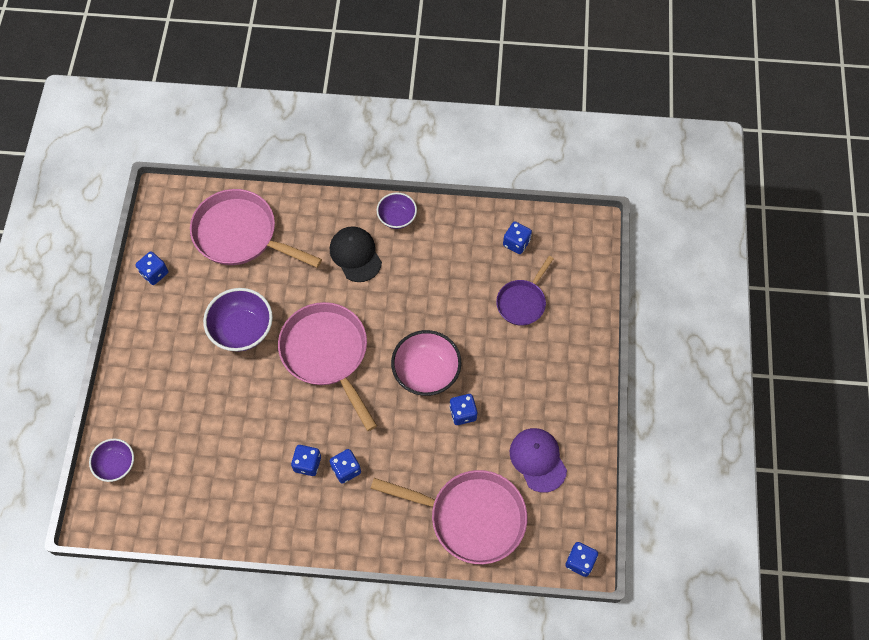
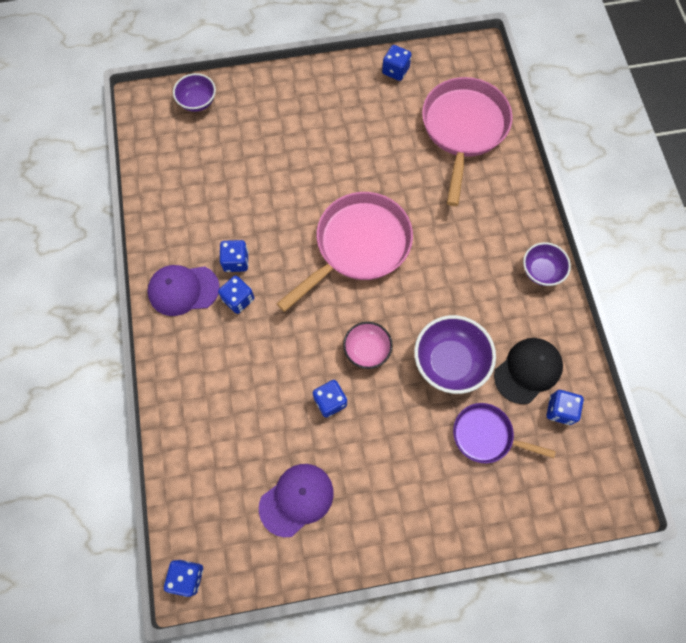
camera: 75 degrees right, 5 degrees up
(242, 330) = (361, 162): purple bowl -> purple bowl (450, 362)
(321, 517) = (183, 290): none -> purple cap
(355, 255) = (480, 242): black cap -> black cap (528, 370)
(426, 372) = (367, 350): pink bowl -> pink bowl, size x0.62
(471, 517) = (214, 440): pink pan -> none

